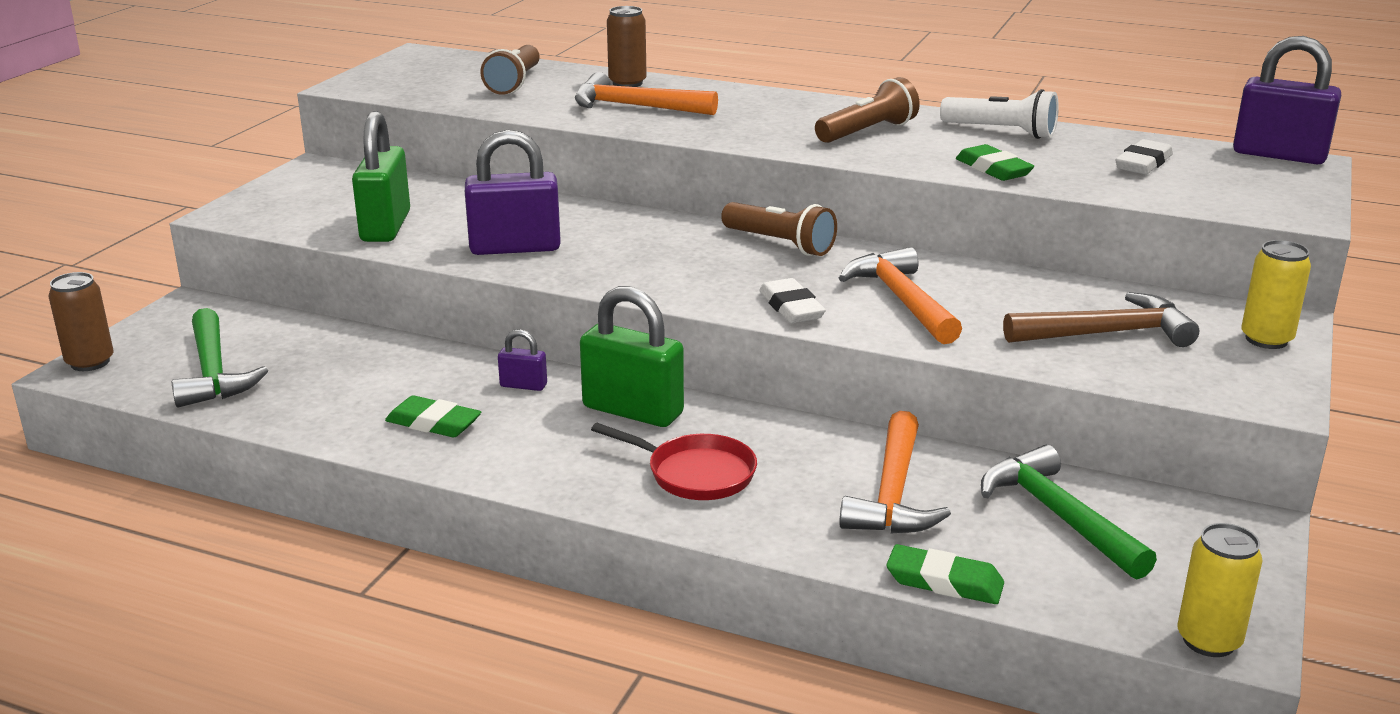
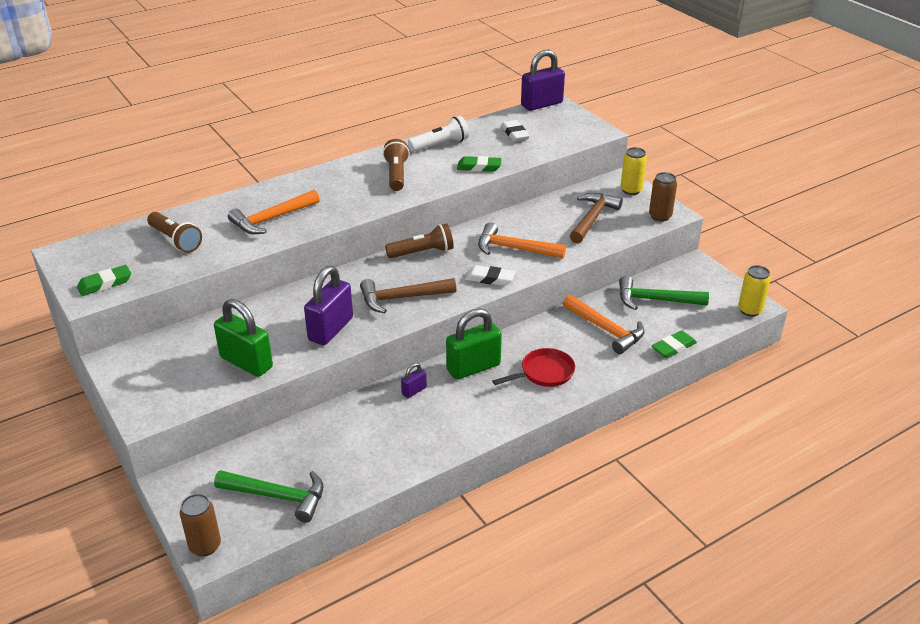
camera: 55 degrees left, 10 degrees up
(433, 423) = (421, 433): green eraser -> green eraser (105, 284)
(627, 83) = (230, 207): brown can -> brown can (660, 216)
(648, 266) = (402, 298): none -> brown hammer

